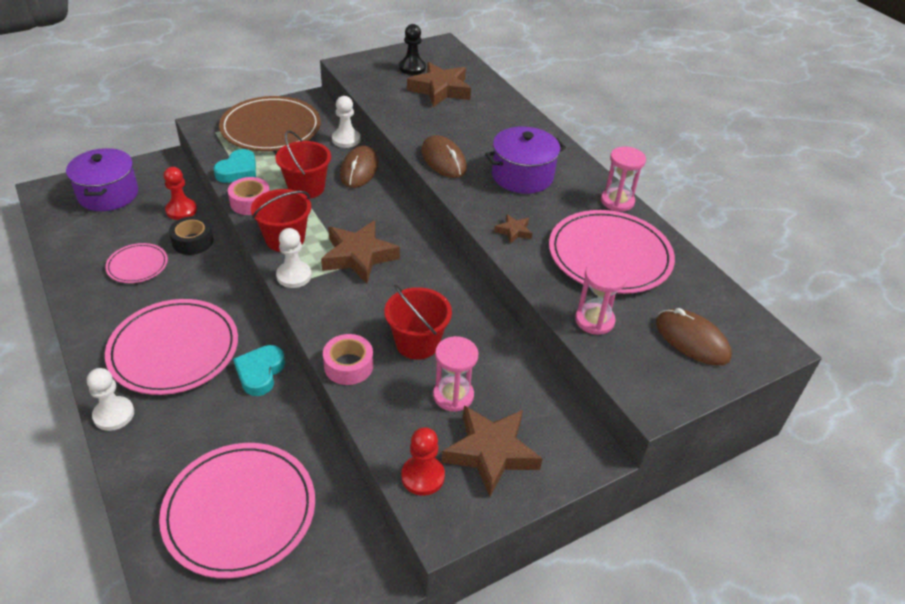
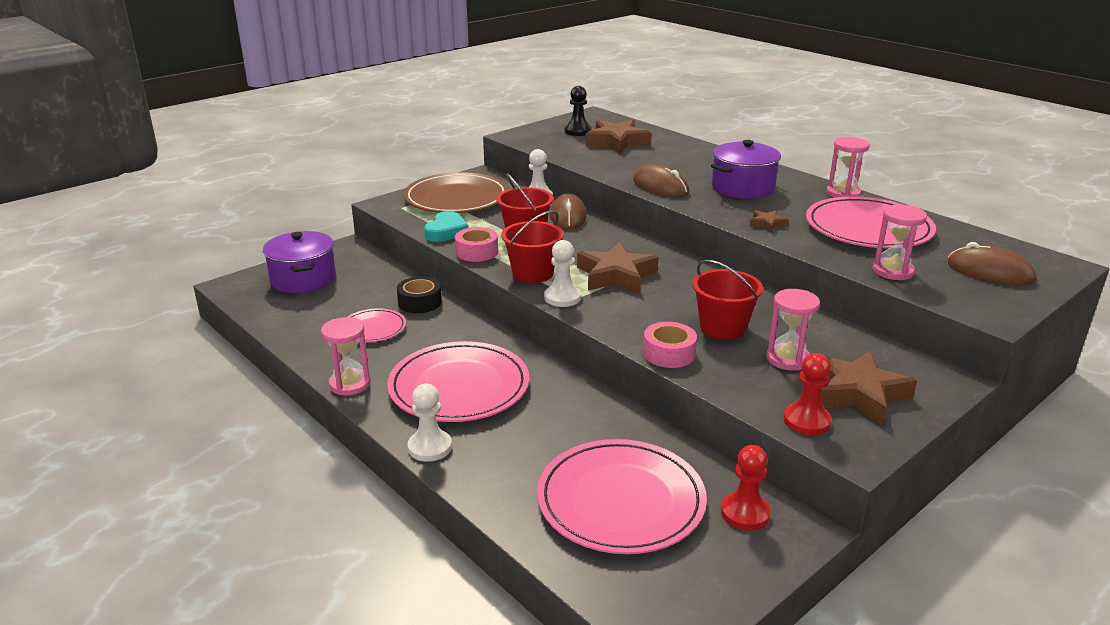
camera: 10 degrees left, 15 degrees down
(85, 327) = (350, 384): none -> pink hourglass
(181, 210) = (391, 281): red pawn -> red pawn (745, 513)
(260, 373) = (563, 390): turquoise heart -> none

